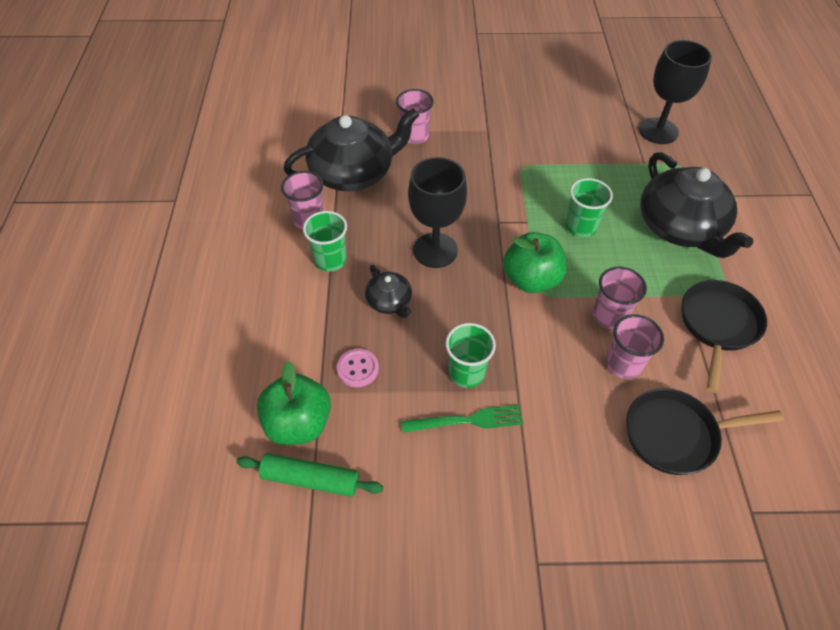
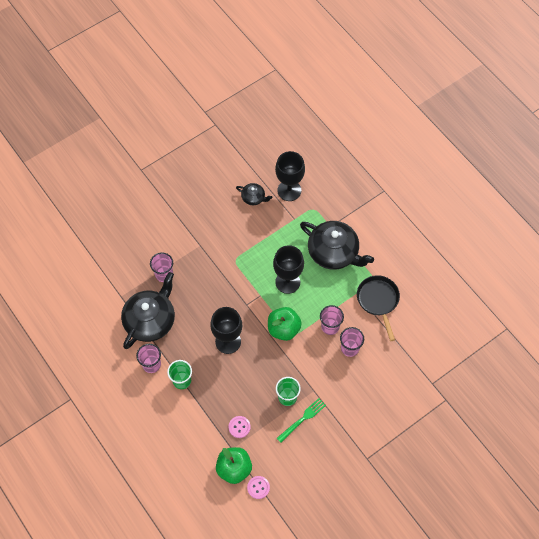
camera: 35 degrees left, 10 degrees up
(310, 479) = (258, 487): green rolling pin -> pink button
(389, 301) = (227, 384): black teapot -> black teapot (253, 197)
(581, 227) = (287, 282): green cup -> black goblet
(676, 434) = (388, 368): black pan -> none

